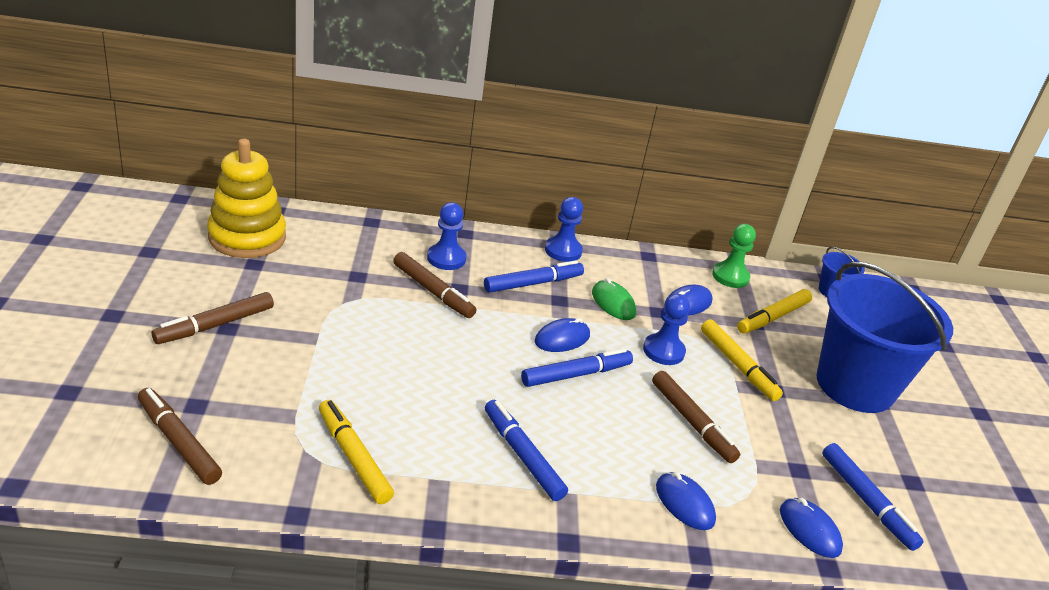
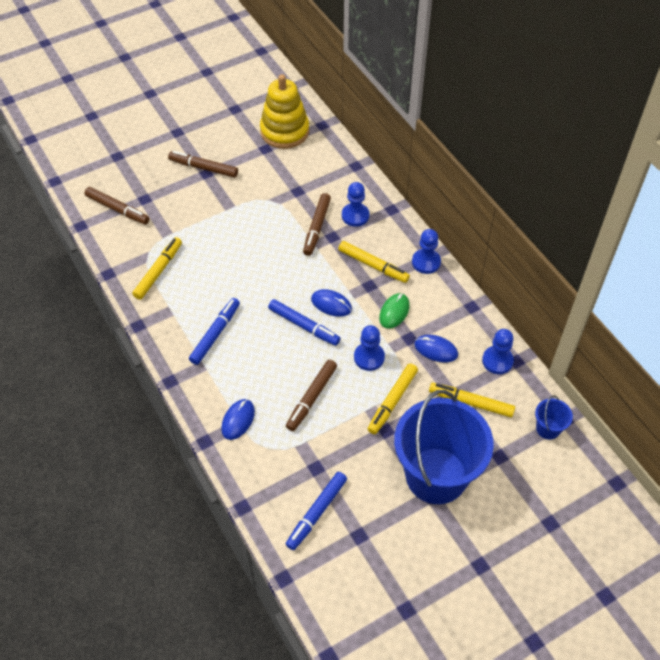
camera: 65 degrees right, 20 degrees up
(178, 442) = (117, 209): brown marker -> brown marker turned 105 degrees clockwise
(533, 283) = (373, 265): blue marker -> yellow marker
(730, 276) = (497, 361): green pawn -> blue pawn
(809, 530) = (265, 488): blue mouse -> none

